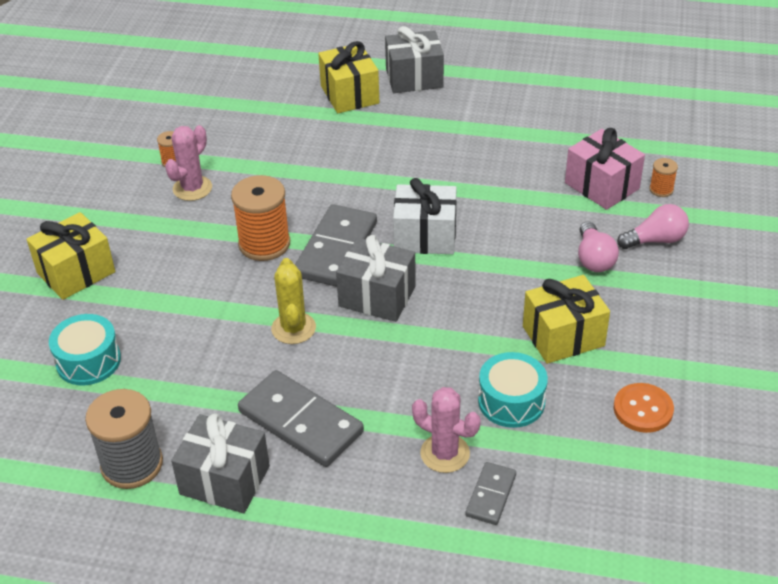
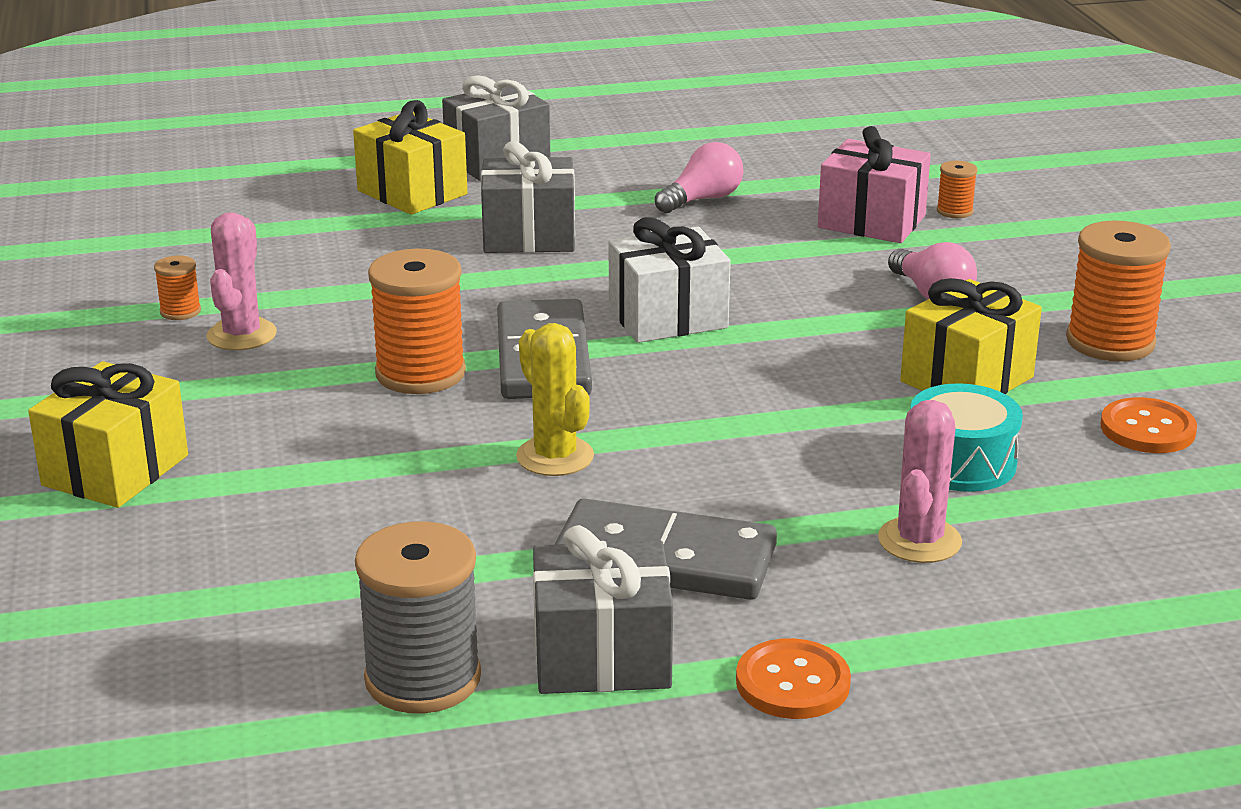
camera: 25 degrees left, 15 degrees down
(88, 361) = (231, 571): turquoise drum -> none
(307, 531) = (792, 683): none -> orange button
(377, 296) = (655, 394): grey gift -> grey gift (529, 236)
(445, 453) = (919, 541): pink cactus -> pink cactus turned 75 degrees counterclockwise
(490, 495) = (1029, 569): grey domino -> none
(655, 240) = (996, 260): pink light bulb -> pink light bulb (702, 200)
(675, 330) = (1110, 342): none -> orange spool

